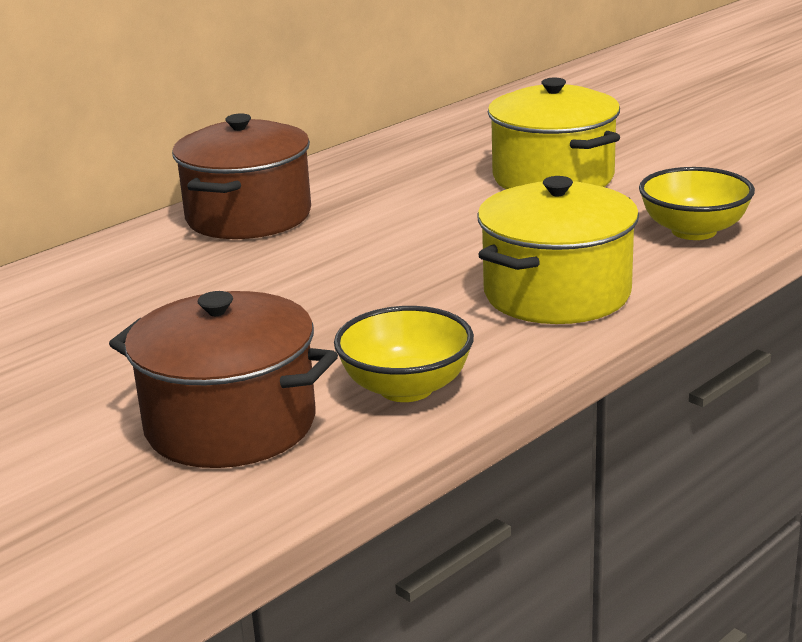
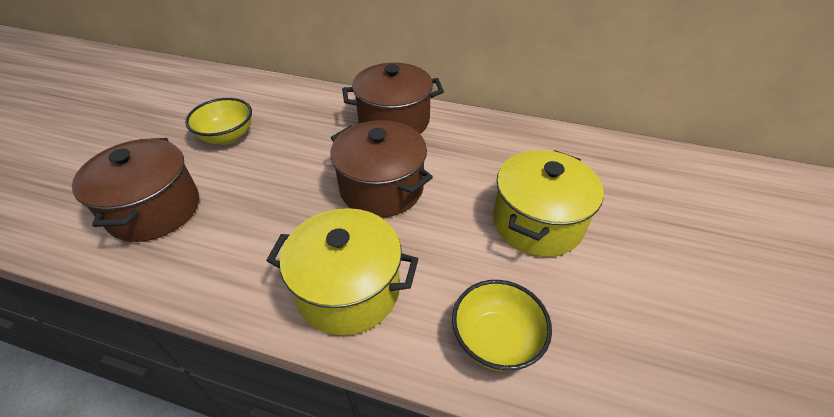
camera: 60 degrees right, 20 degrees up
(392, 248) = (382, 188): none -> brown pot
(406, 388) = (201, 262): yellow bowl -> yellow bowl (227, 136)

